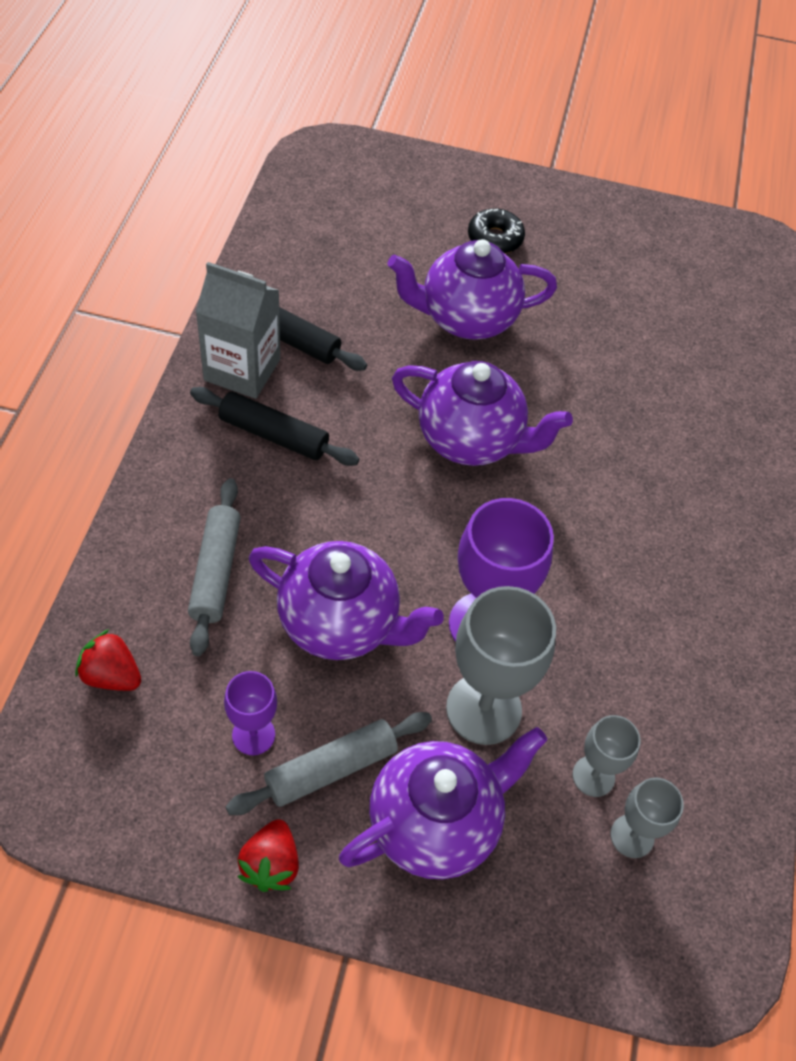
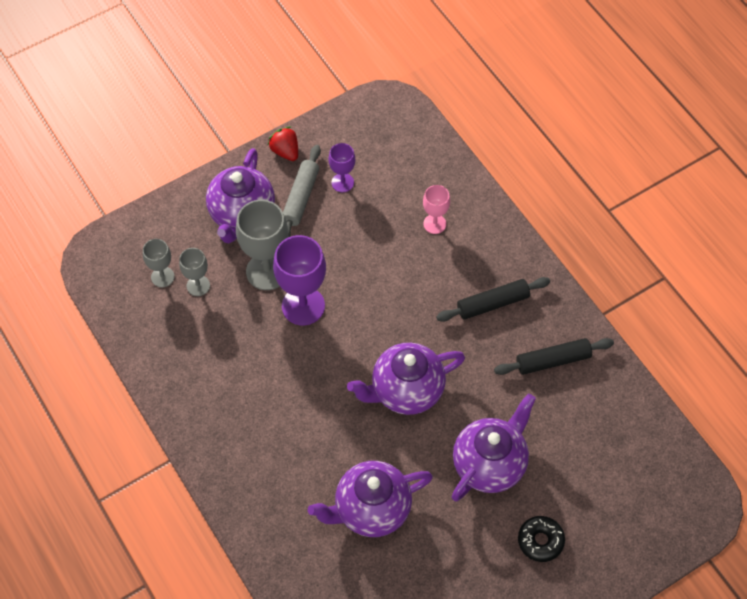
camera: 140 degrees right, 5 degrees up
(111, 675) = (419, 154): red strawberry -> none
(216, 571) = (434, 224): grey rolling pin -> pink goblet
(242, 370) = (550, 321): grey carton -> none
(340, 623) = (361, 251): purple teapot -> purple teapot (371, 509)

